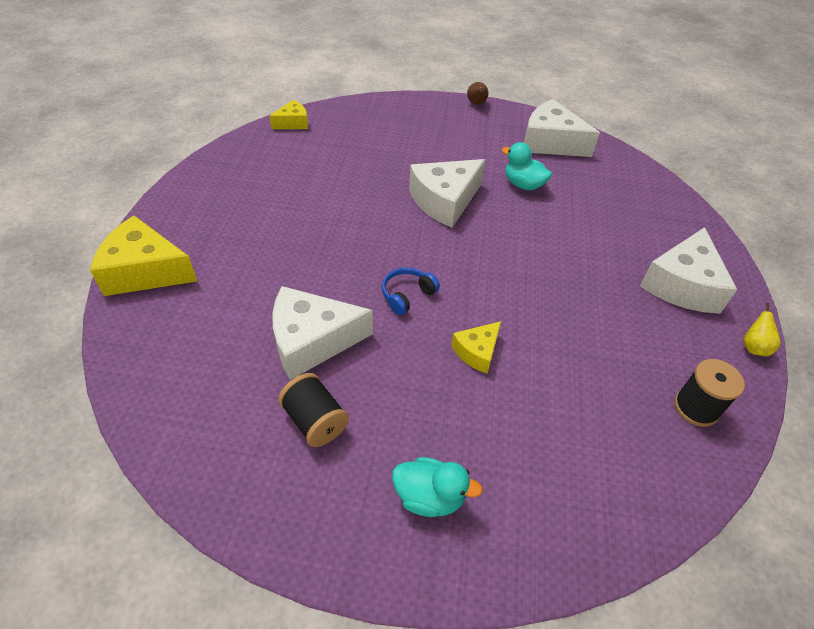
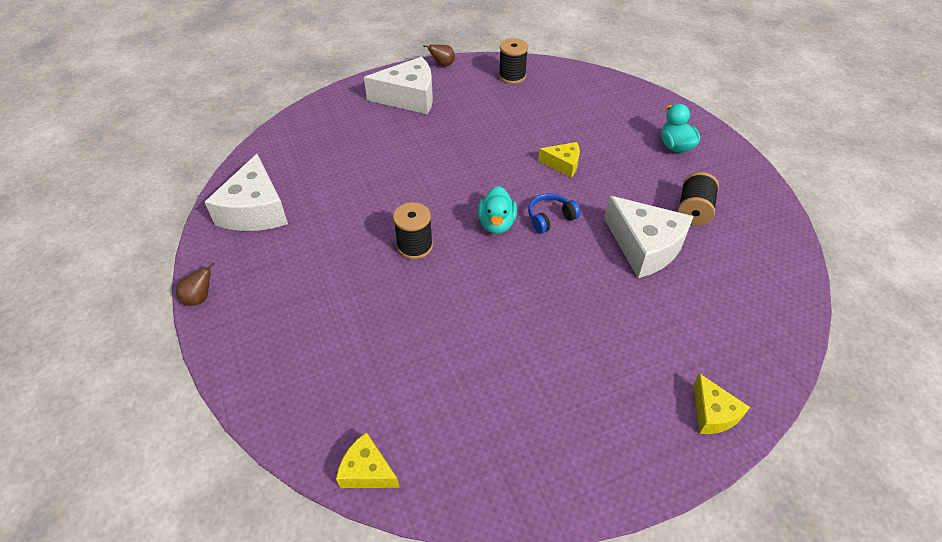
camera: 120 degrees left, 0 degrees up
(145, 271) = (713, 413): yellow cheese -> yellow cheese, size x0.54
(407, 295) = (550, 218): blue headphones -> blue headphones turned 135 degrees clockwise
(445, 201) = (415, 246): white cheese -> black spool
(523, 184) = (346, 205): turquoise duck -> turquoise duck (496, 224)
(753, 347) = (442, 65): yellow pear -> brown pear

